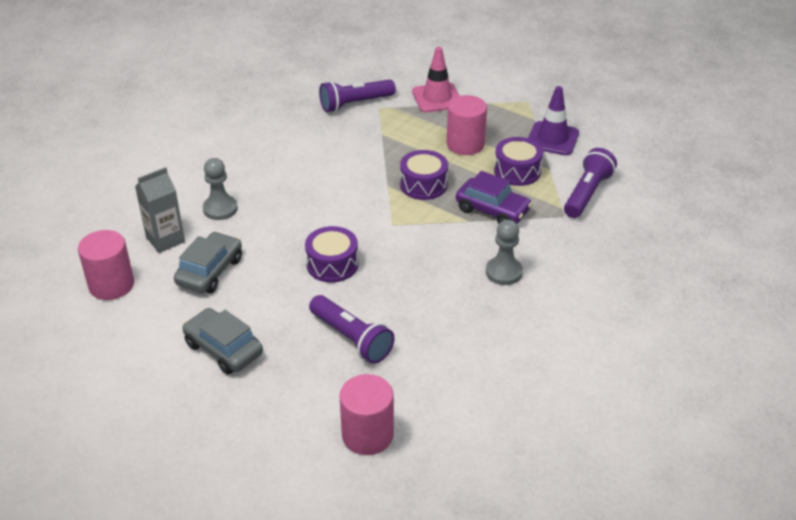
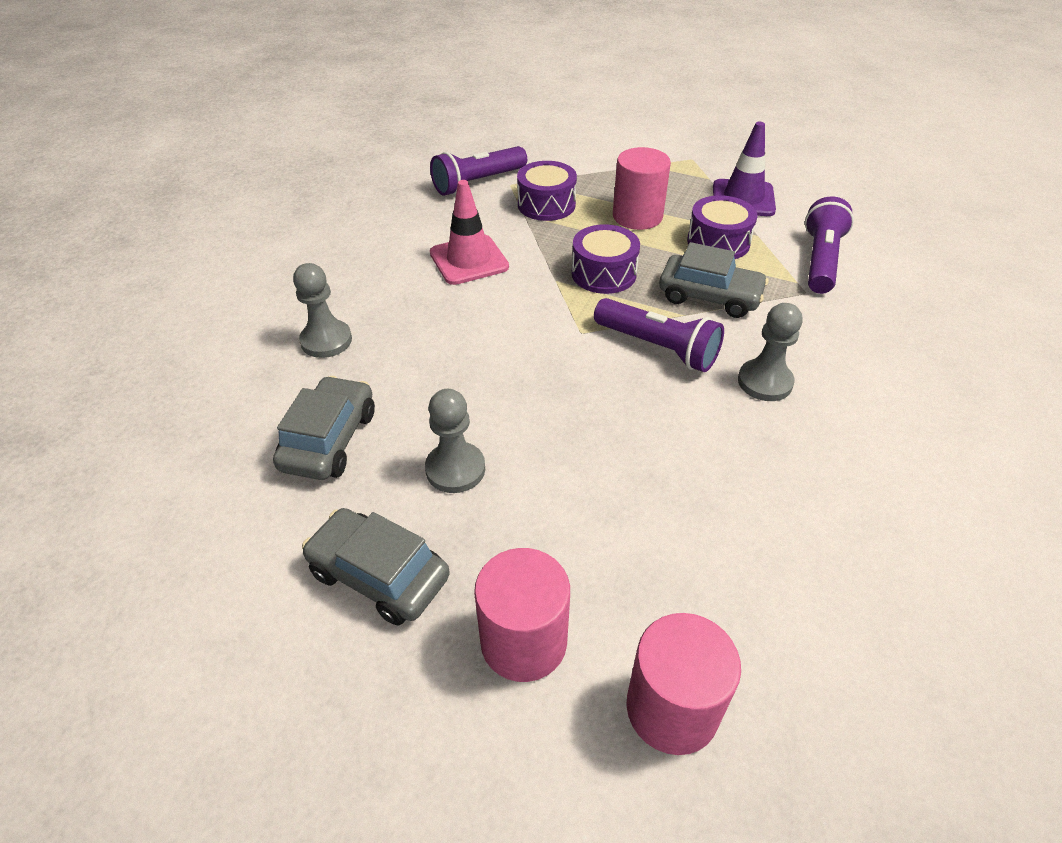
camera: 10 degrees left, 5 degrees up
(111, 285) = (171, 485): pink cylinder -> pink cylinder (523, 641)
(165, 240) = (250, 398): grey carton -> none
(283, 298) = (455, 469): none -> grey pawn
(332, 264) = (515, 403): purple drum -> purple drum (546, 205)
(351, 338) = (583, 523): purple flashlight -> purple flashlight (657, 347)
(437, 98) = (579, 166): pink traffic cone -> pink traffic cone (469, 260)
(492, 210) = (709, 296): purple car -> grey car

